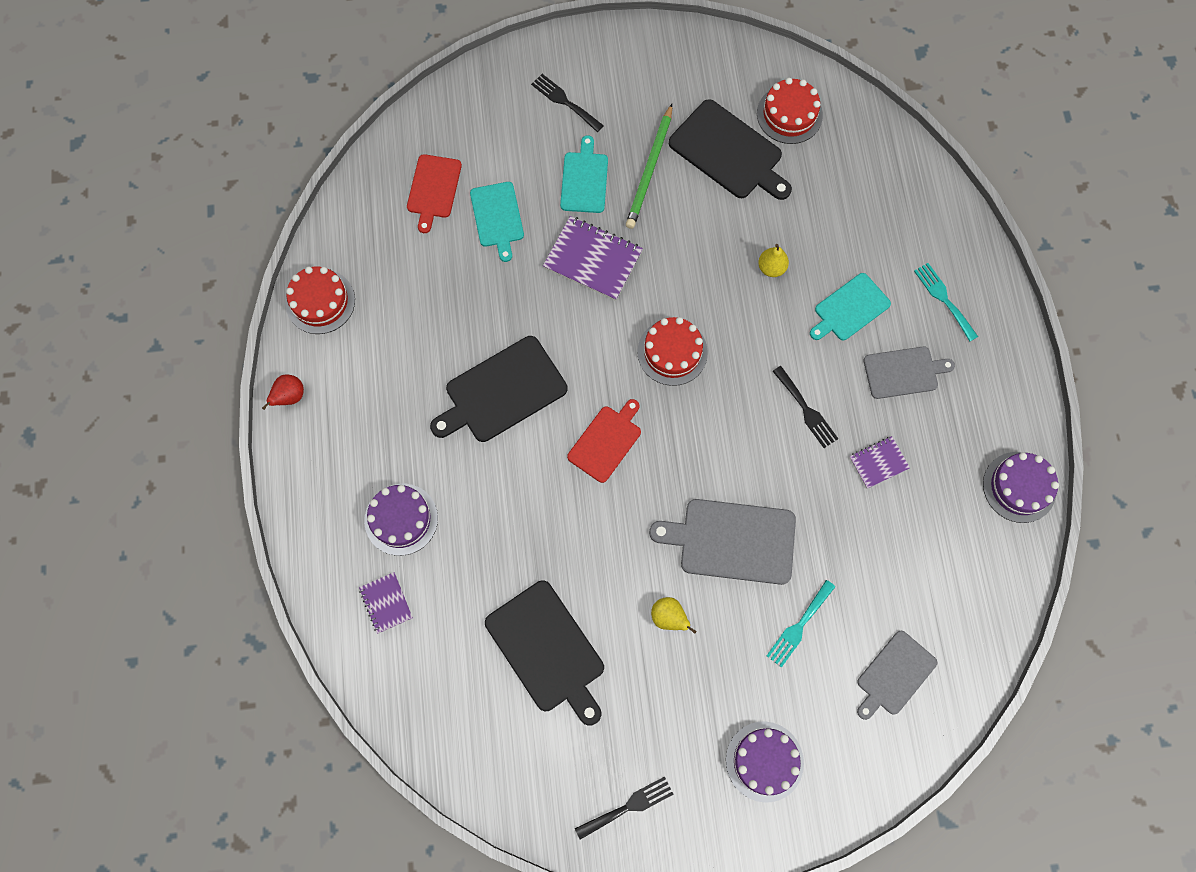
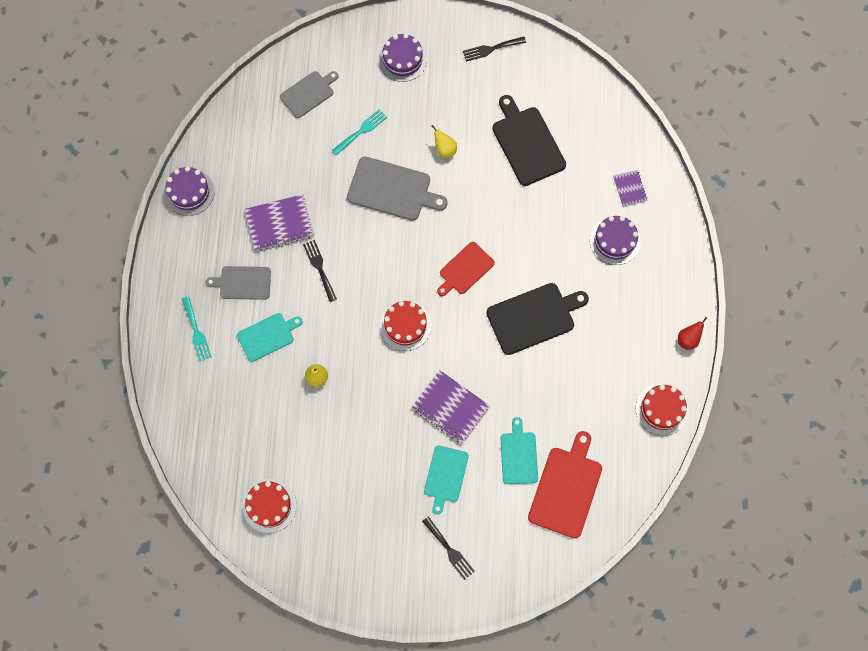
camera: 170 degrees left, 0 degrees up
(434, 189) = (566, 489): red cutting board -> red cutting board, size x1.56
(650, 169) = (392, 476): green pencil -> none
(728, 152) = (326, 480): black cutting board -> none
(878, 463) = (279, 224): purple notebook -> purple notebook, size x1.76

